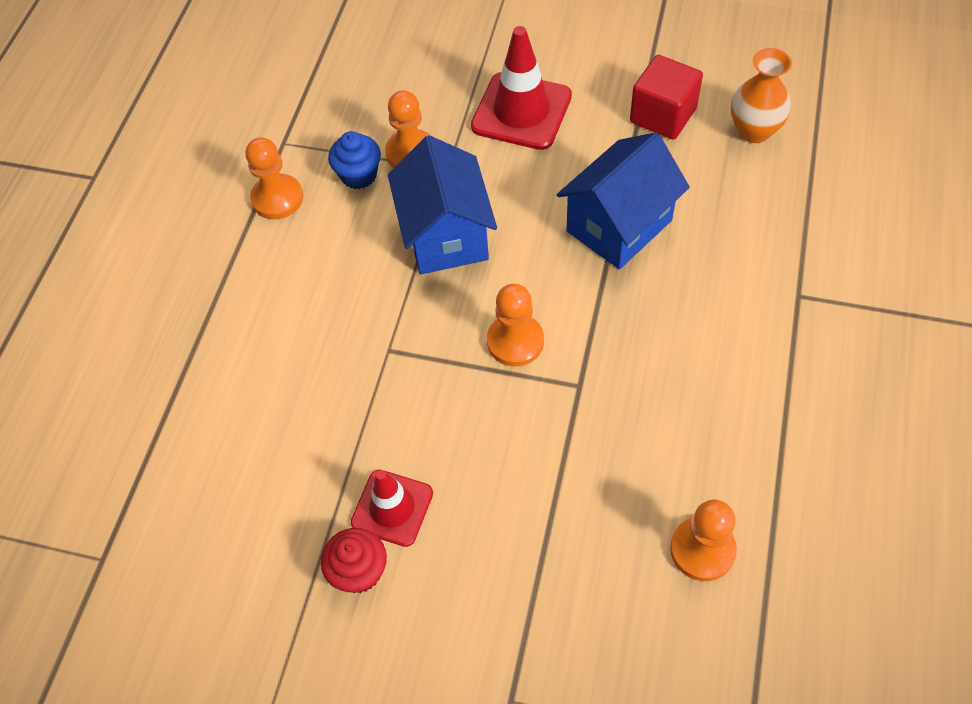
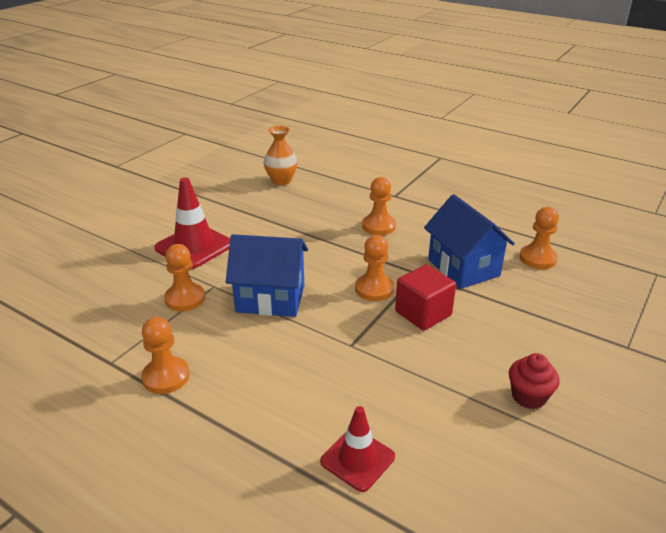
camera: 75 degrees left, 25 degrees down
(359, 175) = (182, 327): blue cupcake -> none
(392, 508) = (481, 369): red traffic cone -> red traffic cone (357, 459)
(619, 226) = (313, 234): blue house -> blue house (463, 268)
(663, 115) = (245, 202): red cube -> red cube (423, 313)
(685, 300) = (378, 226): none -> orange pawn

